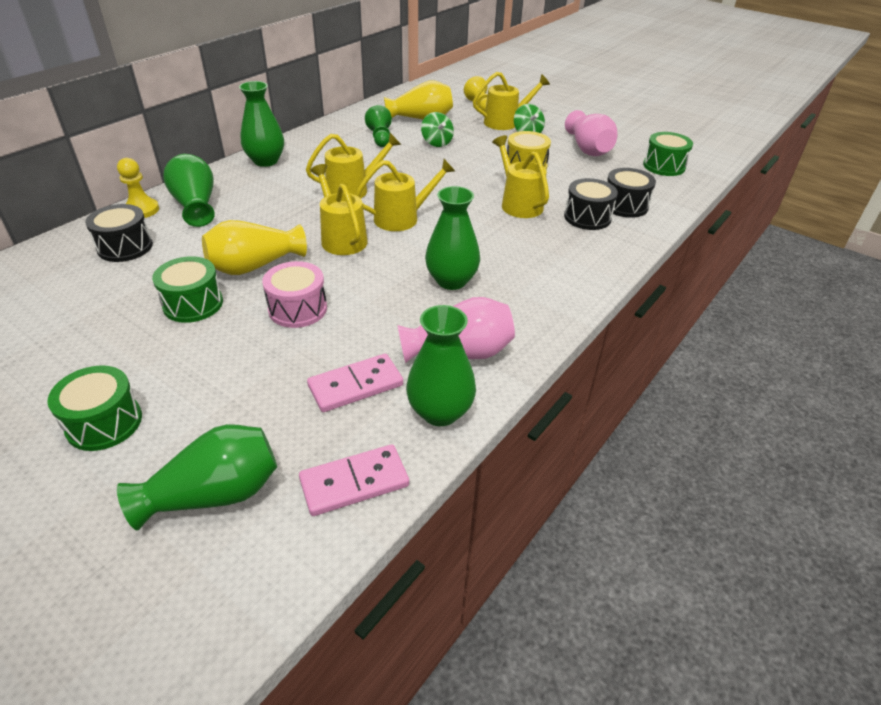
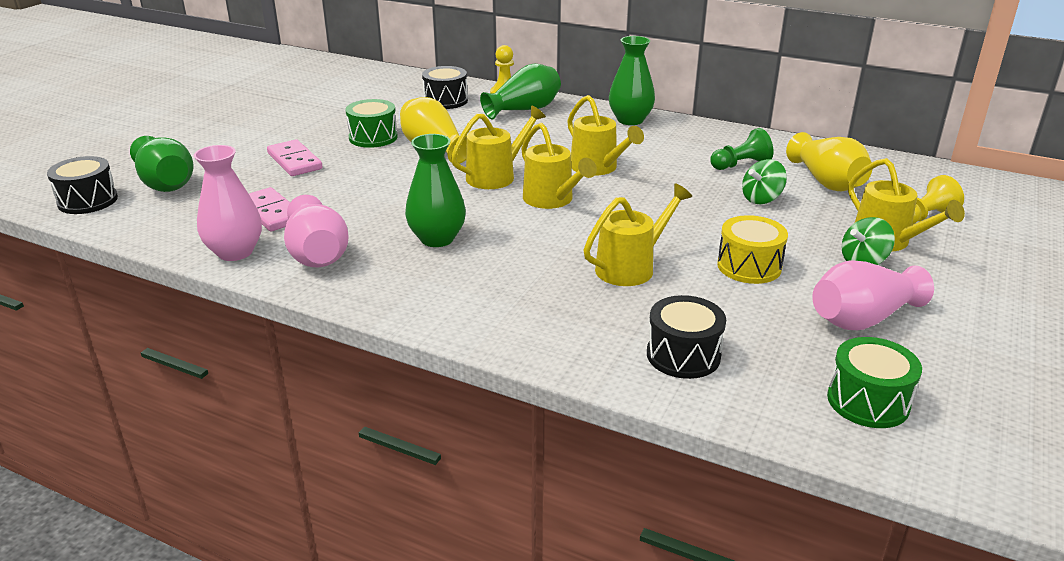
camera: 80 degrees right, 10 degrees down
(104, 423) = (238, 139): green drum -> none
(298, 309) = (373, 175): pink drum -> none
(354, 483) = (163, 227): pink domino -> pink domino (294, 161)
(440, 412) = (235, 252): green vase -> pink vase
(587, 217) = (625, 321): black drum -> black drum (88, 201)

